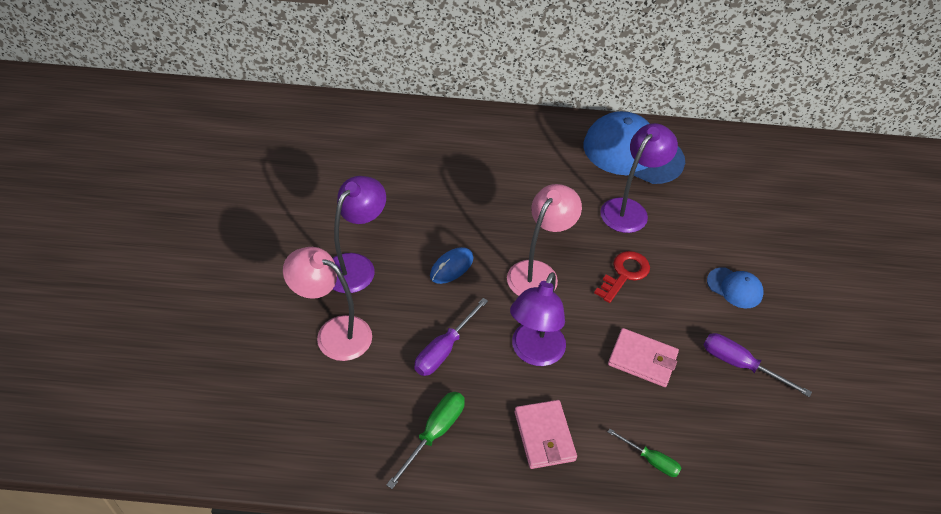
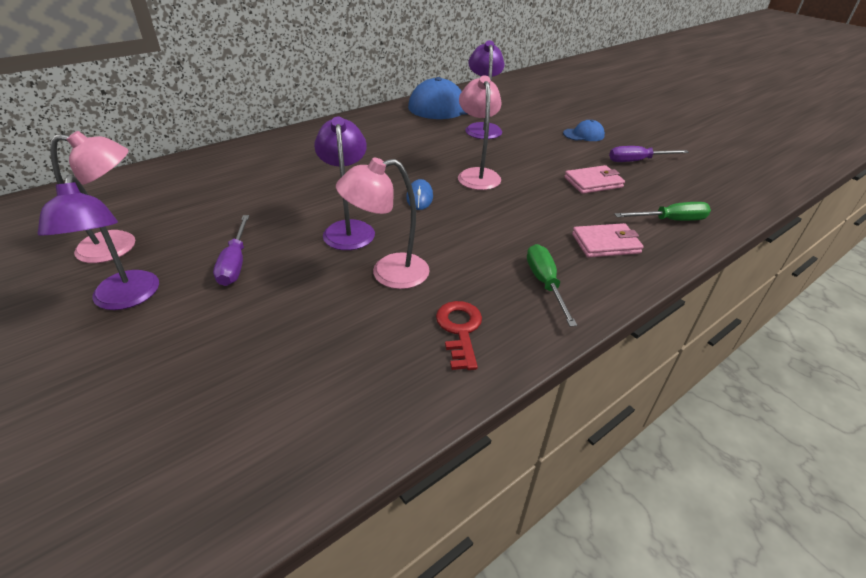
camera: 40 degrees left, 10 degrees down
(197, 179) = (119, 246): none -> pink lamp
(444, 349) = (480, 238): purple screwdriver -> purple screwdriver (235, 263)
(534, 353) = (535, 210): purple lamp -> purple lamp (125, 299)
(544, 436) = (605, 243): pink wallet -> pink wallet turned 45 degrees counterclockwise
(624, 274) = (524, 154): red key -> red key (460, 330)
(650, 460) = (670, 220): green screwdriver -> green screwdriver, size x1.51

